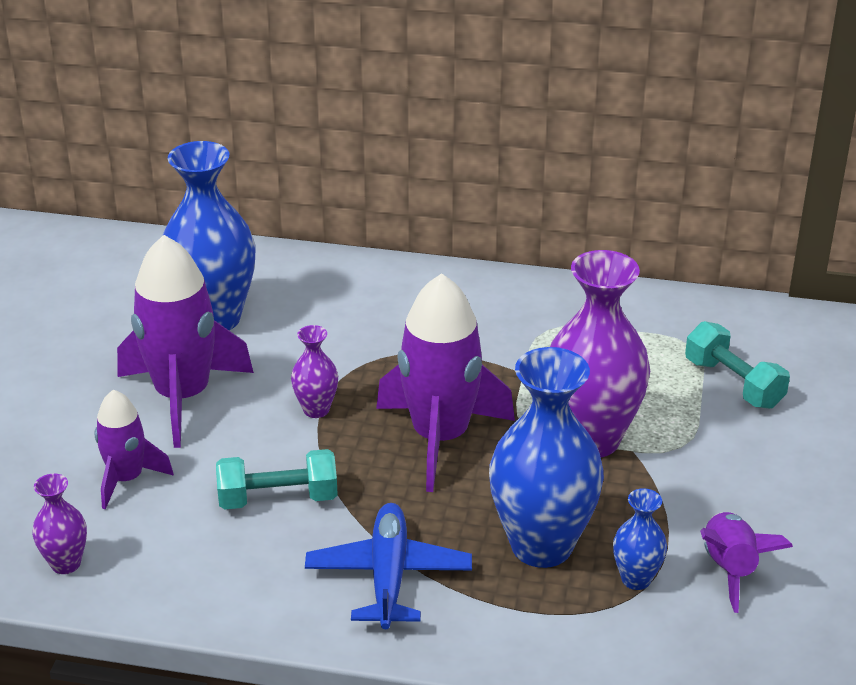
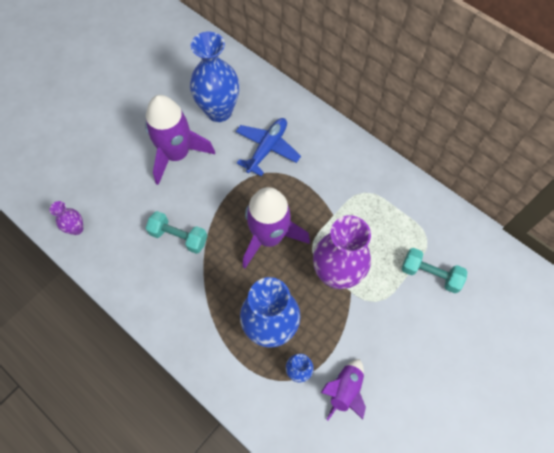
camera: 30 degrees right, 30 degrees up
(127, 479) = (126, 192): purple rocket -> none
(316, 410) = (227, 191): purple vase -> none
(388, 576) = (195, 308): blue plane -> blue plane (267, 148)
(733, 383) = (430, 274): turquoise dumbbell -> turquoise dumbbell turned 60 degrees counterclockwise

